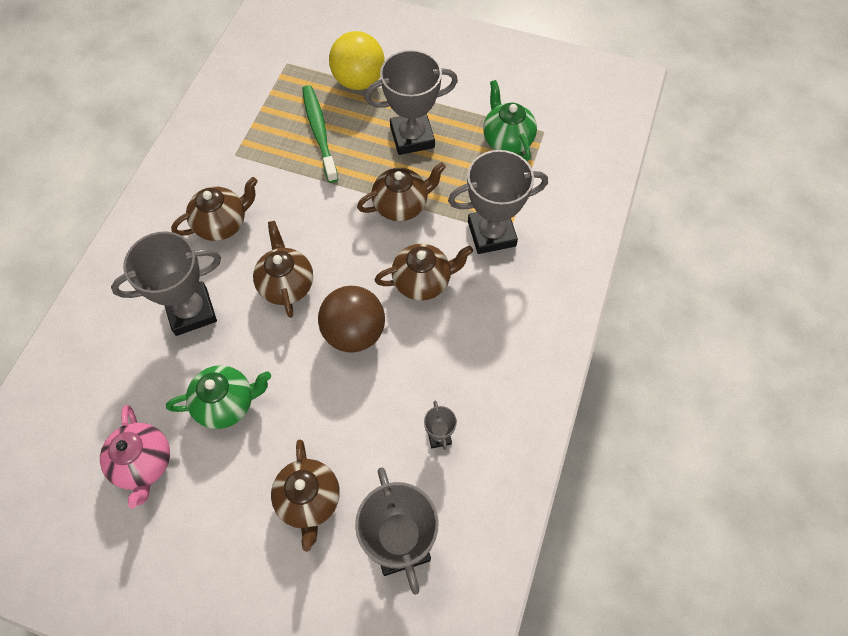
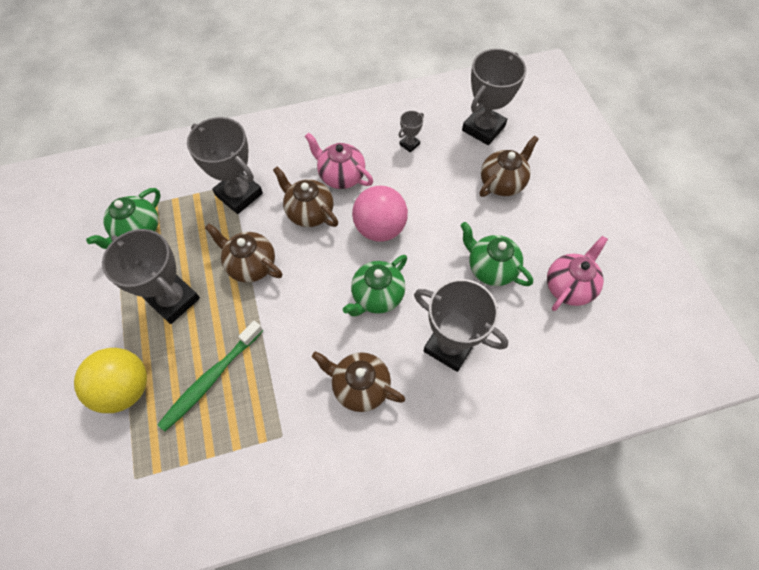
camera: 125 degrees left, 0 degrees up
(286, 284) = (377, 296): brown teapot -> green teapot
(354, 332) = (380, 228): brown ball -> pink ball
(447, 336) = (341, 176): none -> pink teapot

